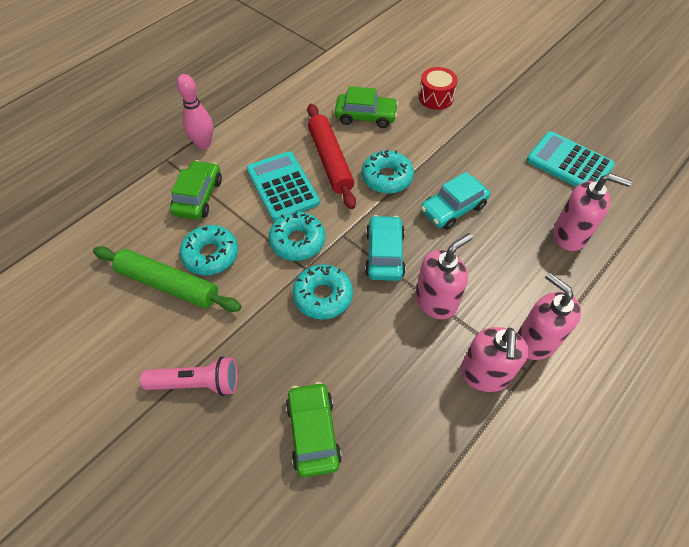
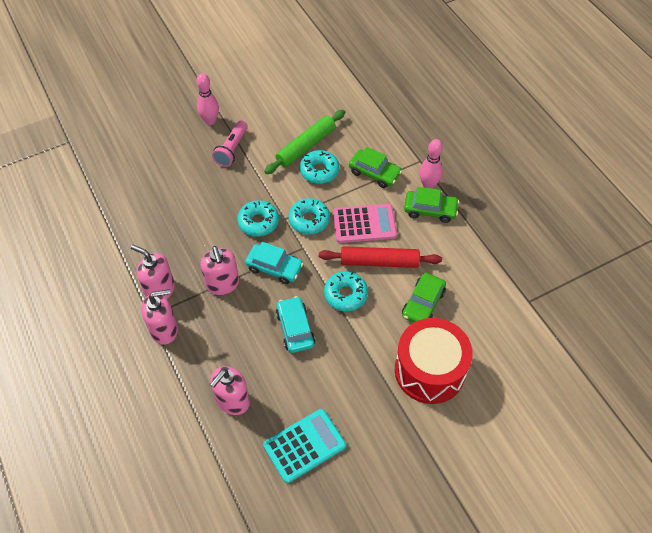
camera: 110 degrees right, 0 degrees up
(138, 445) = (210, 121): none -> pink bowling pin
(283, 186) = (364, 224): turquoise calculator -> pink calculator
(313, 432) = (175, 194): green car -> green car (430, 210)
(436, 97) = (429, 370): red drum -> red drum, size x2.00

